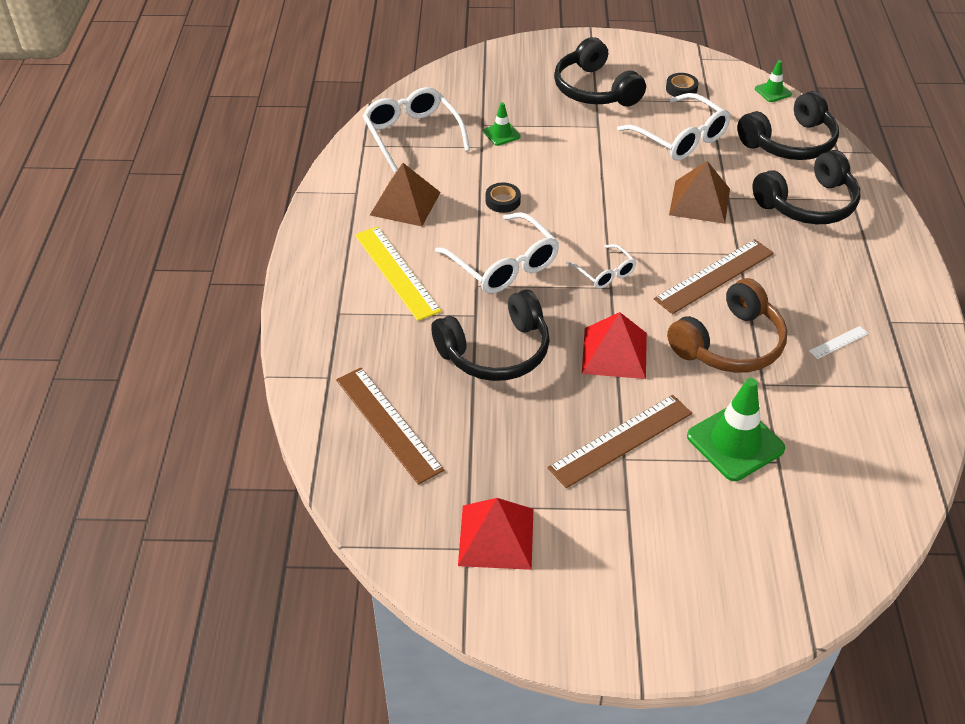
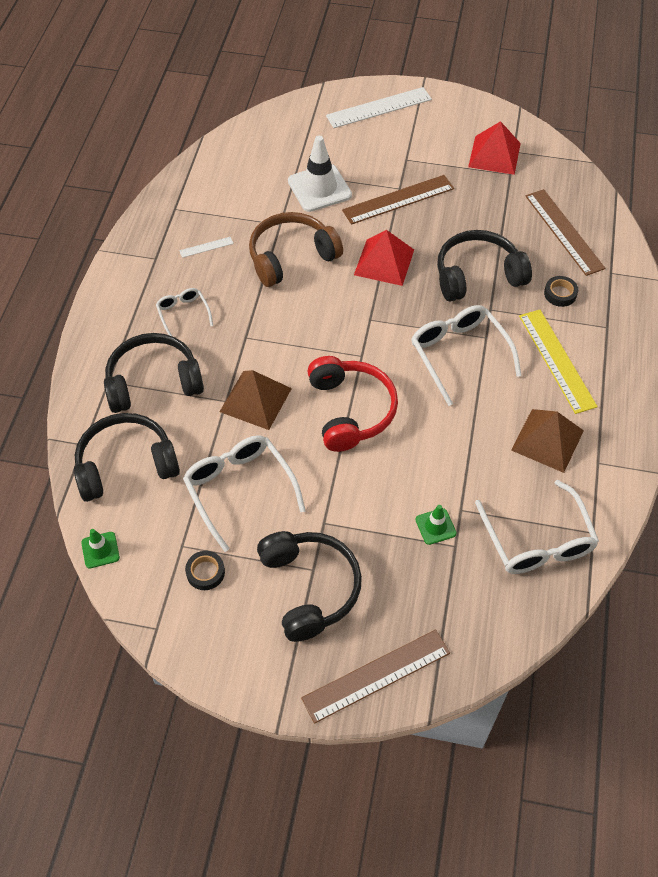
camera: 170 degrees left, 10 degrees up
(503, 201) = (449, 429): black tape -> black tape (560, 294)
(603, 204) = (350, 410): none -> red headphones
(605, 273) = (370, 333): white glasses -> white glasses (183, 314)
(700, 604) = (379, 108): none -> white ruler
(714, 276) = (277, 317): brown ruler -> brown ruler (376, 675)
(735, 442) = (319, 188): green traffic cone -> white traffic cone

